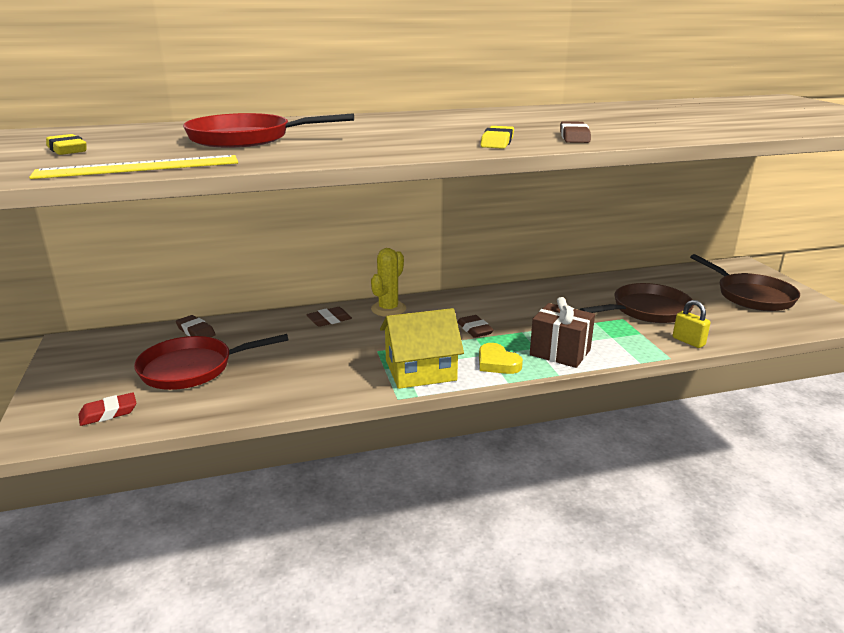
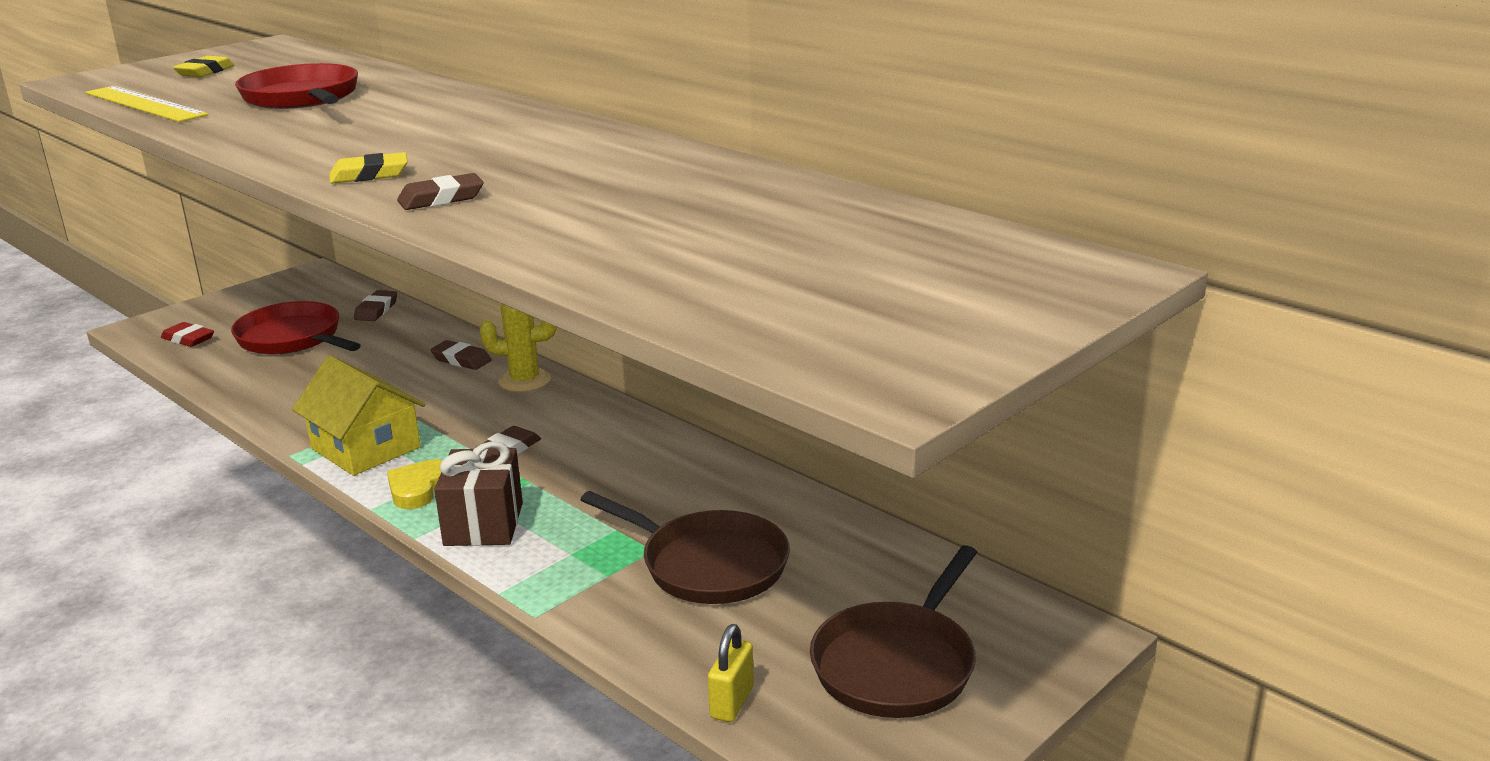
camera: 60 degrees right, 0 degrees up
(688, 341) = (611, 623): yellow padlock -> yellow padlock (732, 702)

